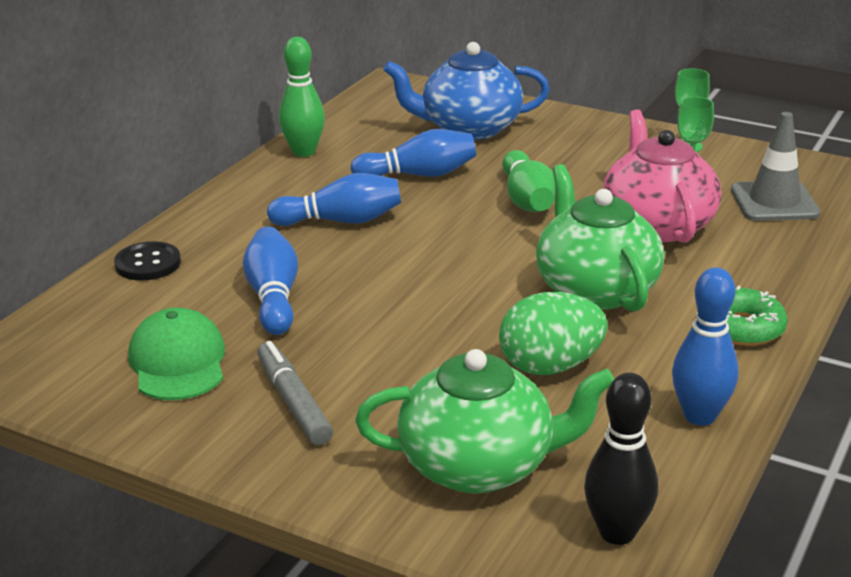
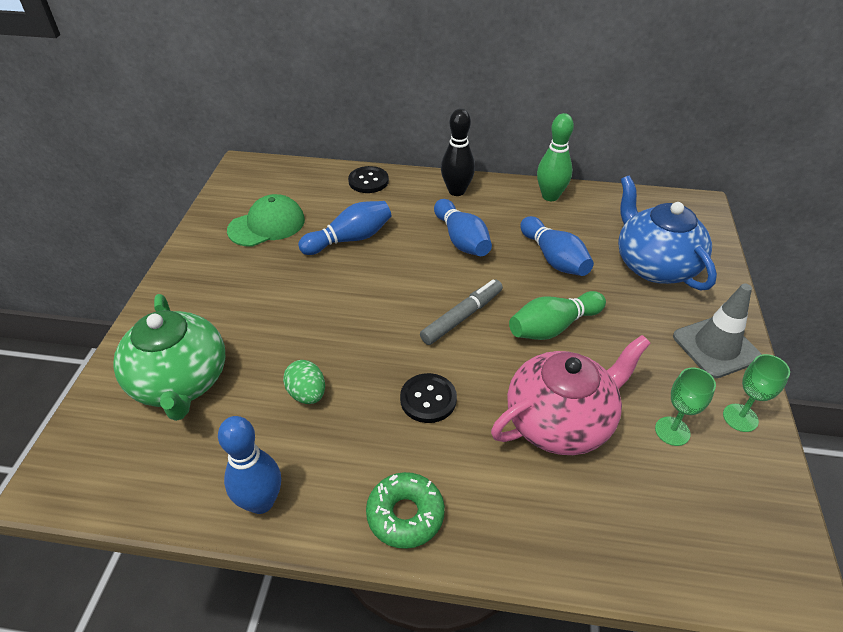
camera: 70 degrees right, 15 degrees up
(293, 402) = (236, 281): grey marker -> grey marker (462, 317)
(550, 366) = (307, 394): green egg -> green egg, size x0.62
(595, 289) = (428, 399): green teapot -> black button
(617, 532) = (112, 472): black bowling pin -> black bowling pin (456, 191)
(774, 202) = (667, 513): grey traffic cone -> grey traffic cone (716, 347)

